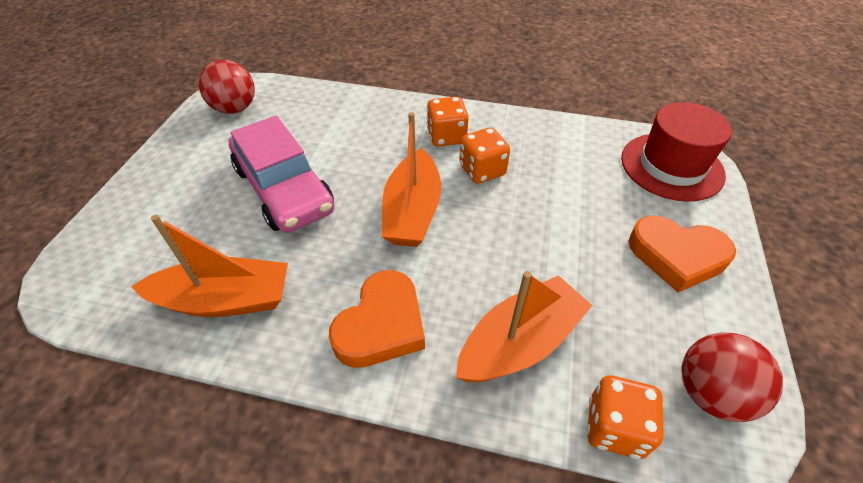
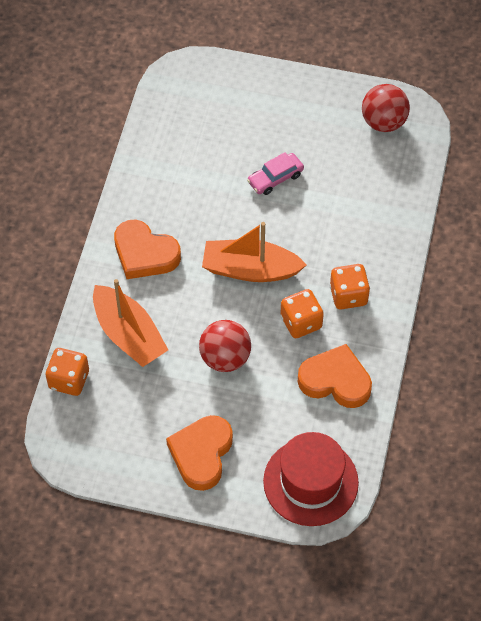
camera: 90 degrees right, 10 degrees up
(225, 300) = (167, 162): orange boat -> none
(284, 189) = (275, 178): pink car -> pink car, size x0.48
(549, 147) = (335, 380): none -> orange heart
(710, 393) = (87, 441): red ball -> red ball (225, 358)

